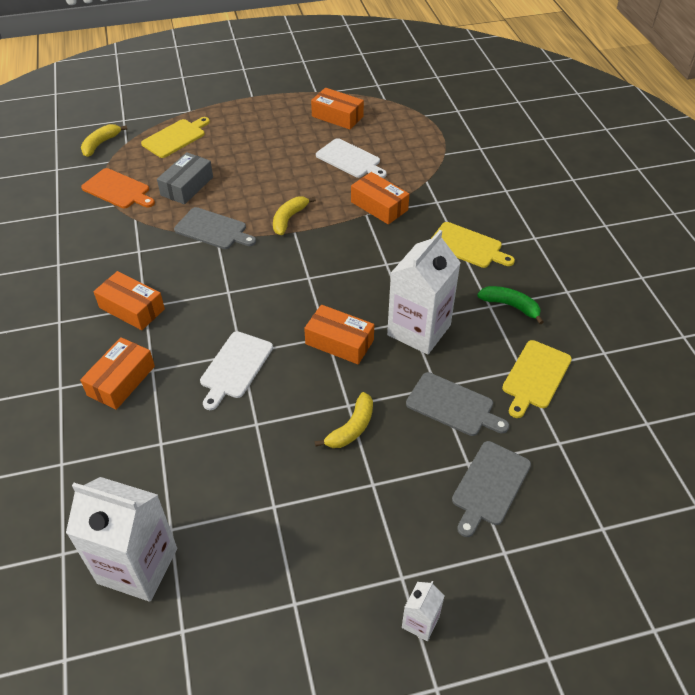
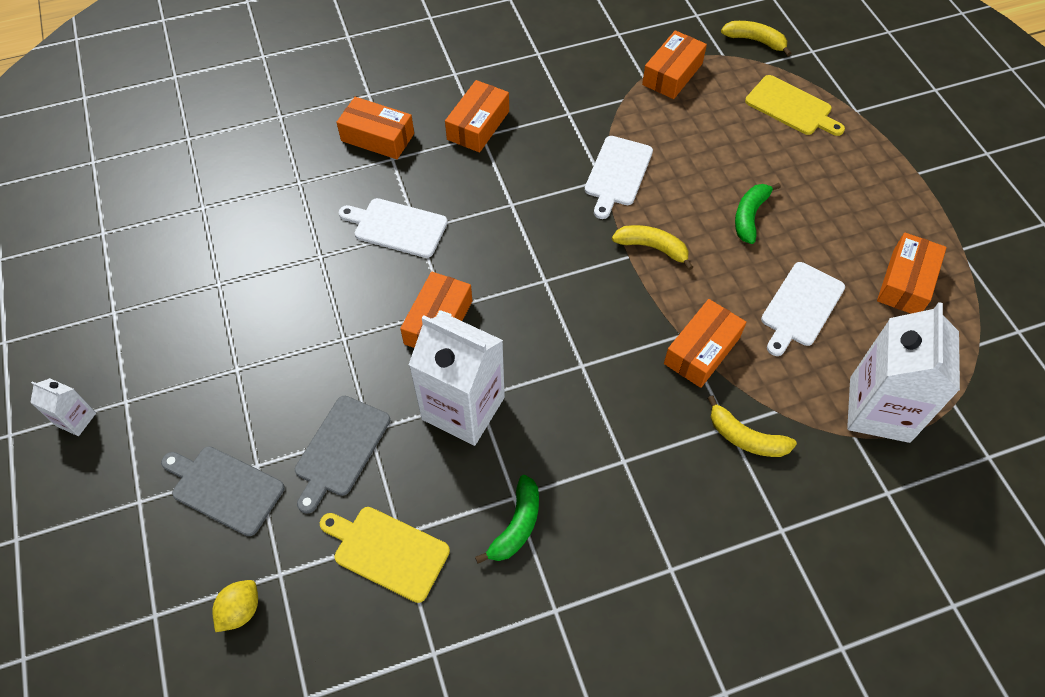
camera: 85 degrees right, 10 degrees up
(118, 190) = (672, 74): orange cutting board -> orange box
(138, 565) = (169, 191): white carton -> white carton (879, 409)
(187, 186) = (694, 135): grey box -> none
(213, 229) = (617, 174): grey cutting board -> white cutting board
(271, 170) = (749, 216): none -> green banana
(351, 428) = (311, 344): yellow banana -> yellow banana (746, 438)
(468, 246) = (635, 469): yellow cutting board -> none
(590, 467) = (240, 610): none -> yellow lemon

